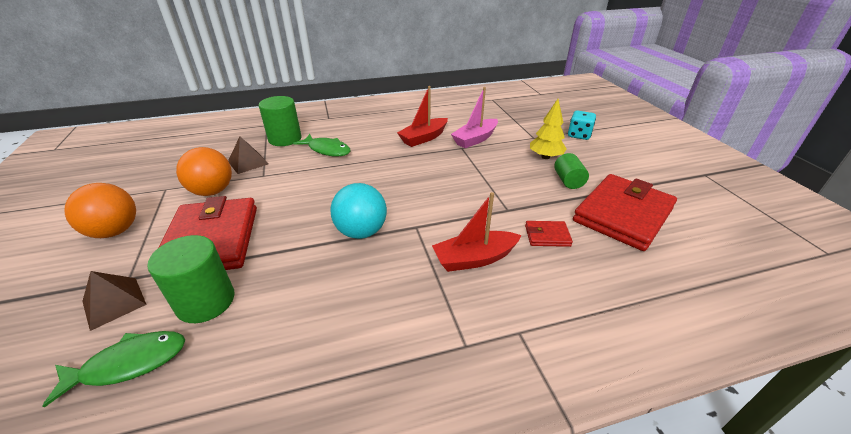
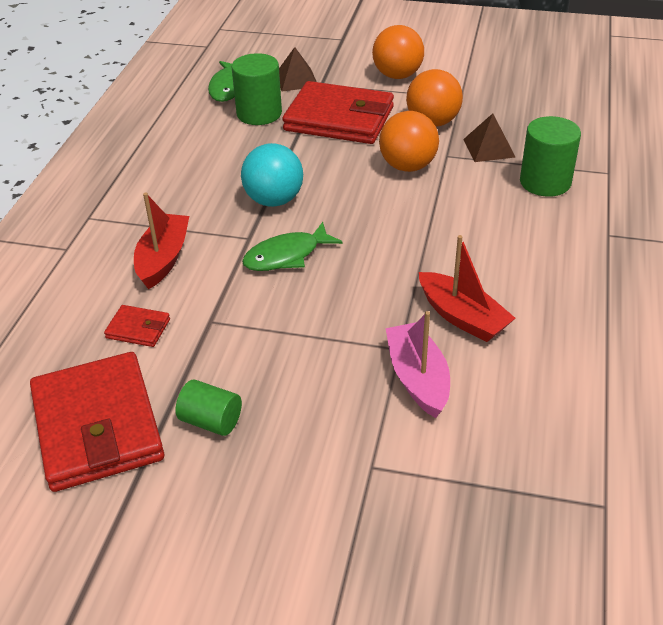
camera: 120 degrees right, 5 degrees up
(284, 186) = (408, 166): none -> orange ball
(327, 150) = (484, 212): green fish -> green fish (286, 256)
(424, 138) = (462, 317): red boat -> red boat turned 150 degrees clockwise
(545, 157) = (294, 438): yellow tree -> none
(547, 236) = (138, 329): red wallet -> red wallet turned 75 degrees clockwise
(579, 135) = (331, 550): turquoise dice -> none

